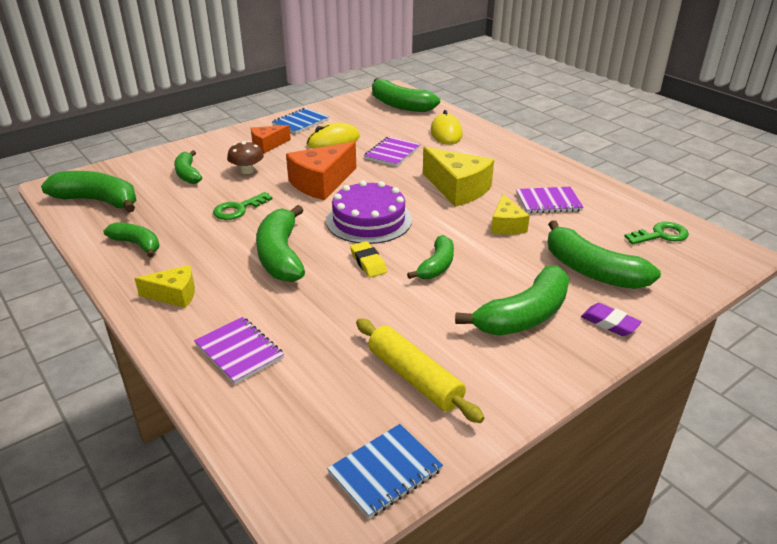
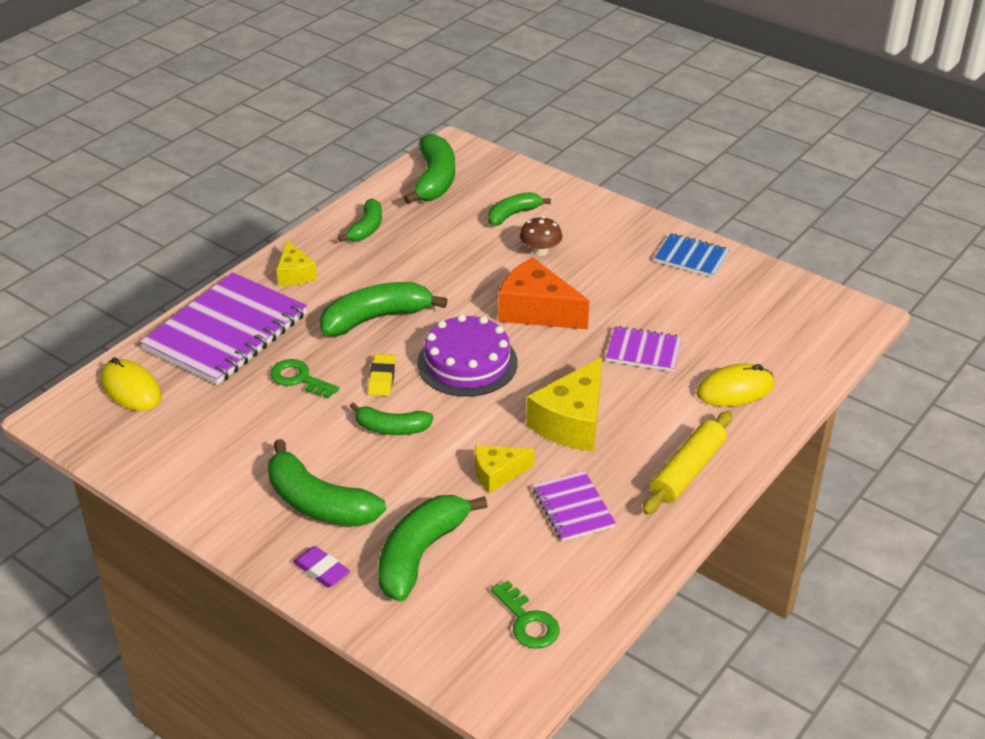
camera: 75 degrees right, 5 degrees up
(238, 209) = (454, 268): green key -> green key (299, 379)
(239, 351) = (226, 332): purple notebook -> purple notebook, size x2.01
(267, 145) = (612, 248): orange cheese -> none
(333, 141) = (652, 296): yellow mouse -> yellow mouse (131, 389)
(368, 263) = (382, 378): yellow eraser -> yellow eraser turned 45 degrees counterclockwise
(385, 471) = (103, 440): blue notebook -> none
(400, 105) = (805, 331): green banana -> none
(414, 378) = (211, 439): yellow rolling pin -> yellow rolling pin (687, 471)
(609, 323) = (321, 570): purple eraser -> purple eraser turned 75 degrees counterclockwise

